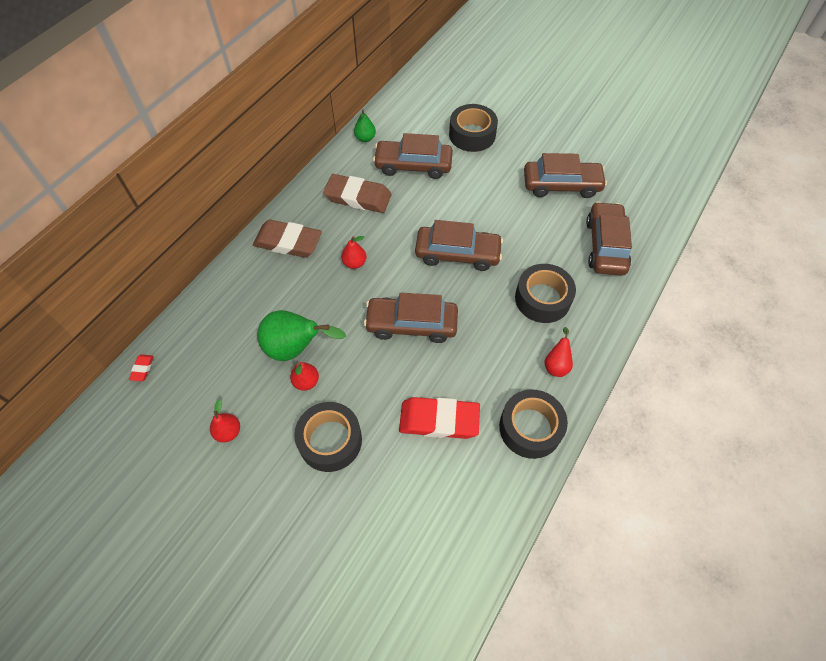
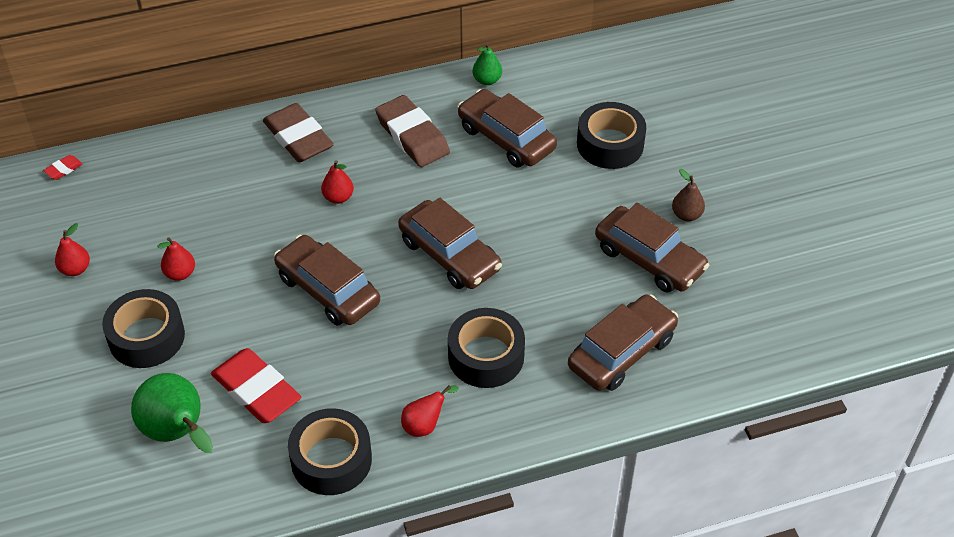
camera: 40 degrees right, 10 degrees down
(295, 348) = (202, 239): green pear -> green pear (178, 433)
(552, 149) = (686, 215): none -> brown pear

